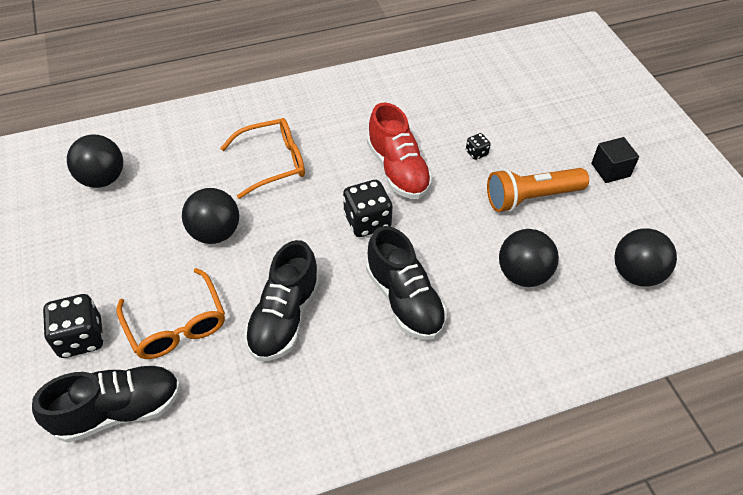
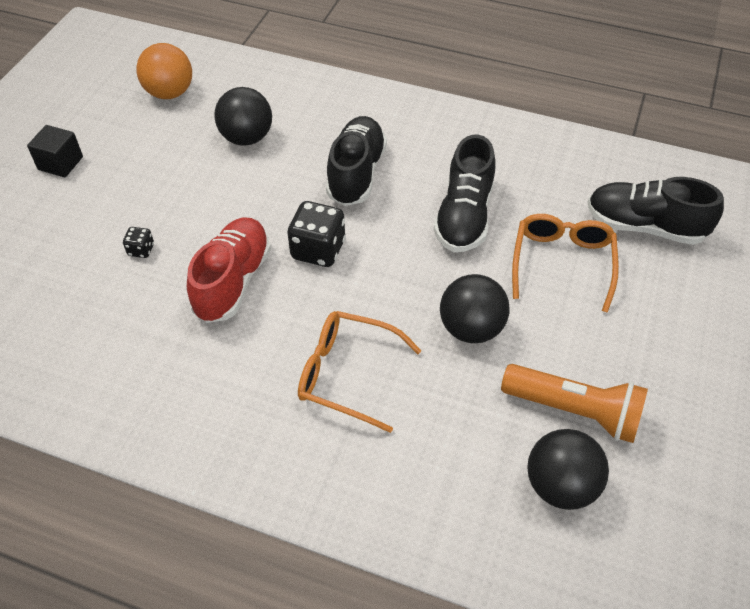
camera: 140 degrees left, 0 degrees up
(81, 338) = (657, 301): black dice -> none
(284, 317) = (464, 216): black shoe -> black shoe turned 135 degrees clockwise
(531, 198) = (157, 183): orange flashlight -> orange flashlight (574, 411)
(636, 274) = (170, 93): black ball -> orange ball

